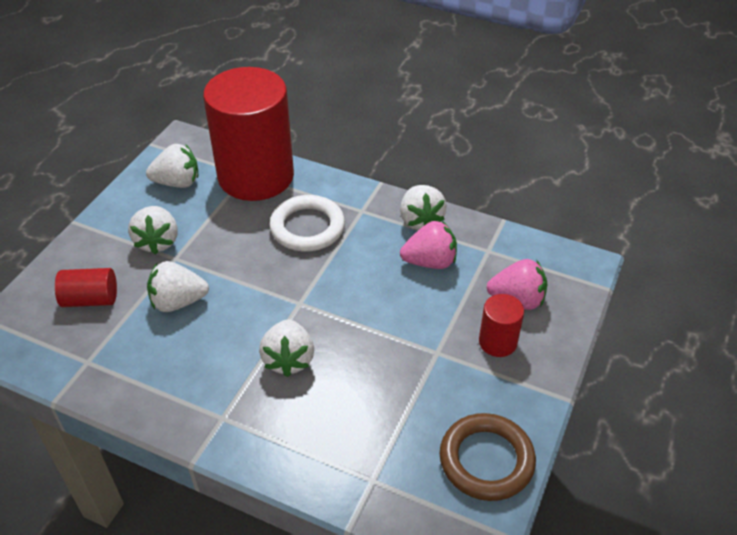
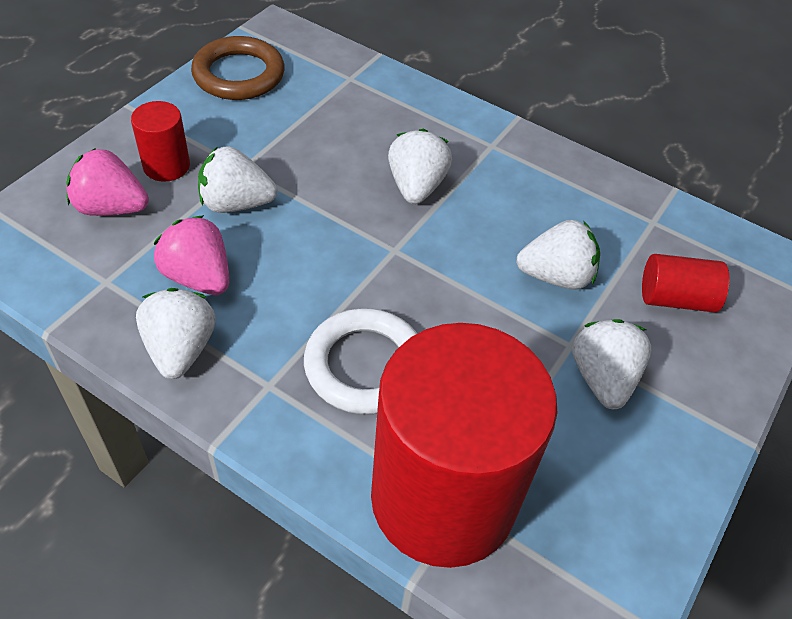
camera: 175 degrees left, 5 degrees up
(177, 182) = (591, 506): white strawberry -> white strawberry (236, 204)
(430, 262) = (198, 277): pink strawberry -> pink strawberry turned 45 degrees clockwise

